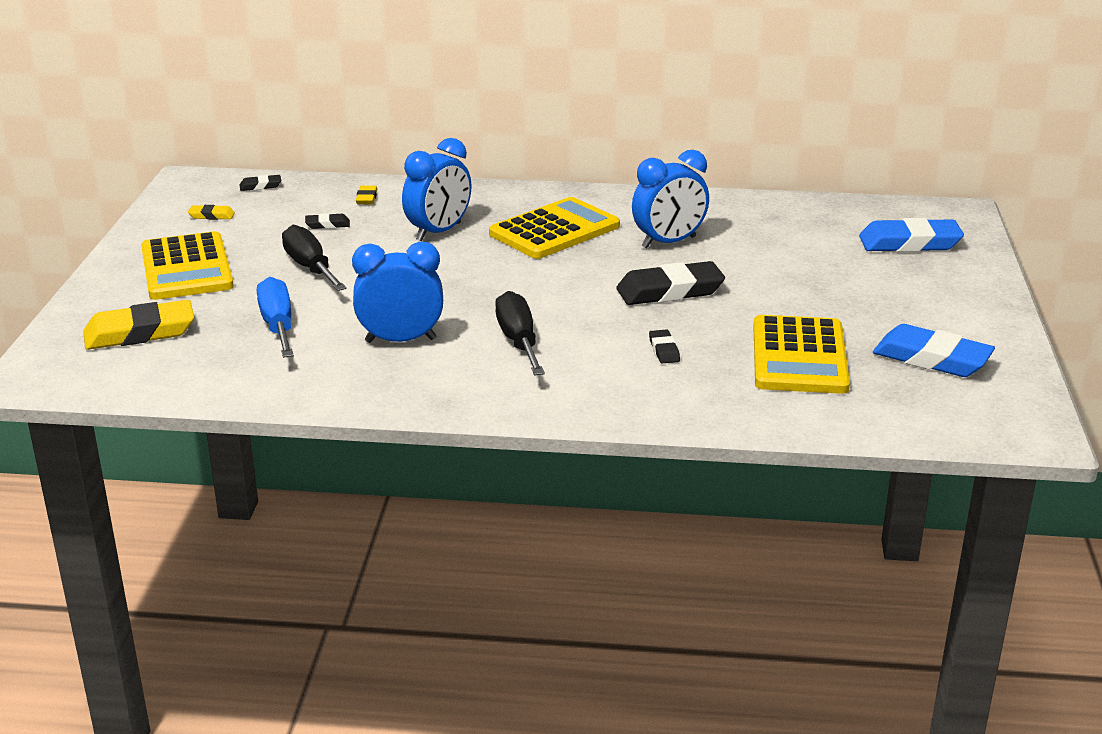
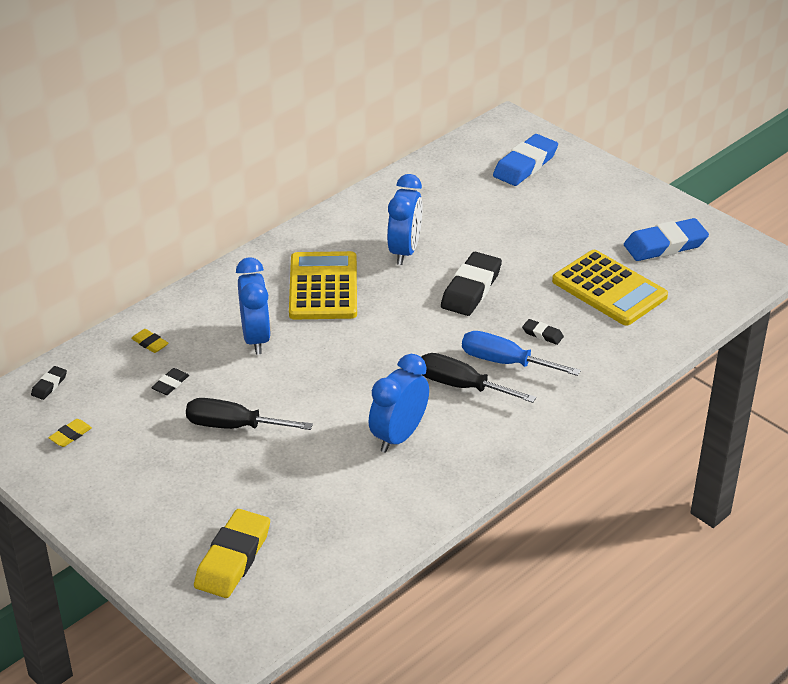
camera: 50 degrees left, 10 degrees up
(186, 268) = (150, 489): yellow calculator -> none
(278, 325) = (307, 483): blue screwdriver -> blue screwdriver (505, 362)

